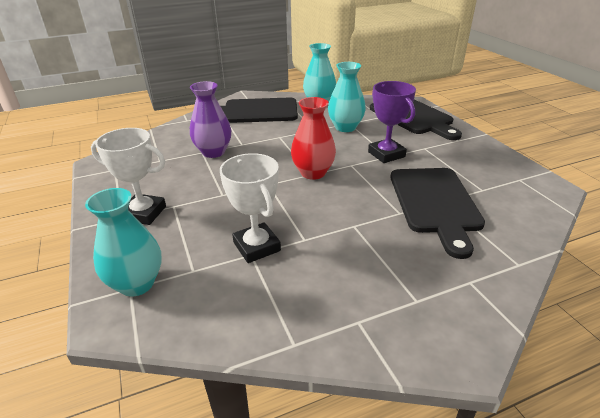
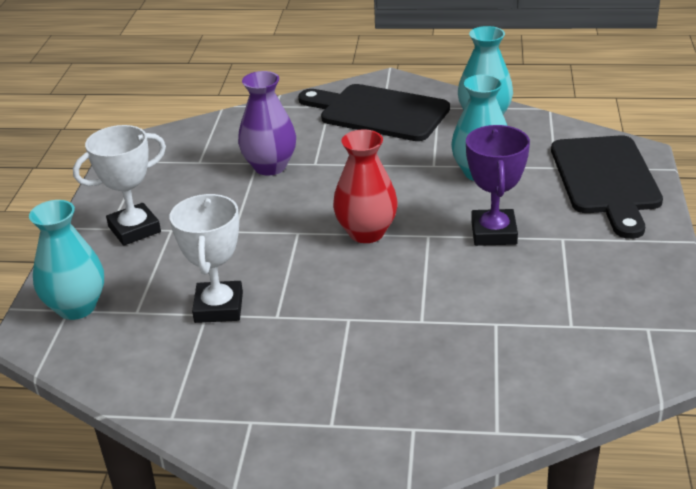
camera: 30 degrees right, 0 degrees up
(144, 213) = (134, 229): white trophy -> white trophy turned 75 degrees counterclockwise
(435, 203) = (481, 323): black cutting board -> none

